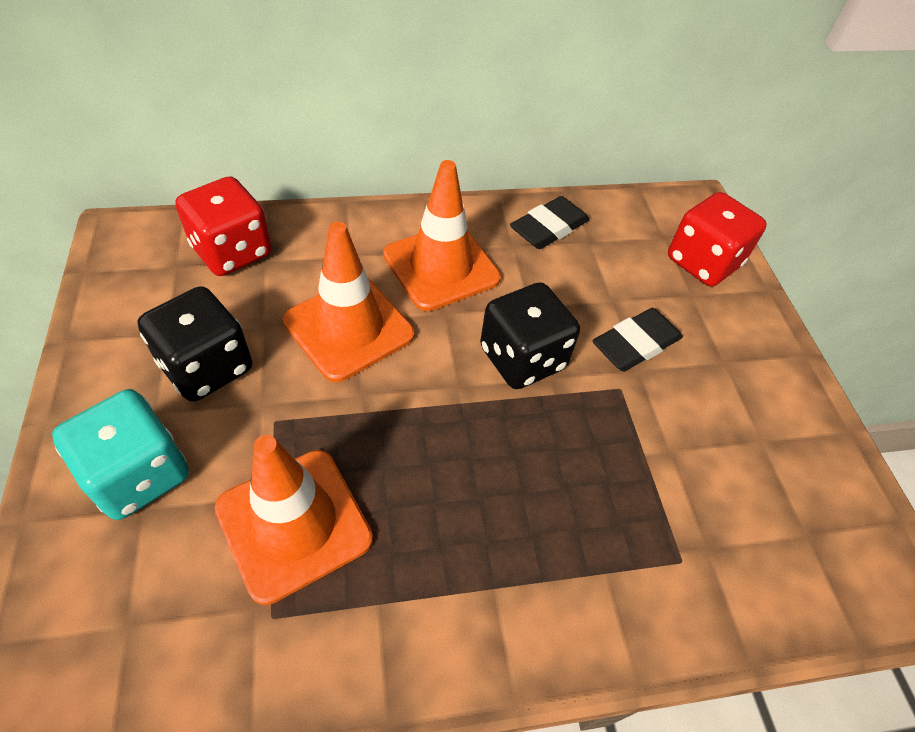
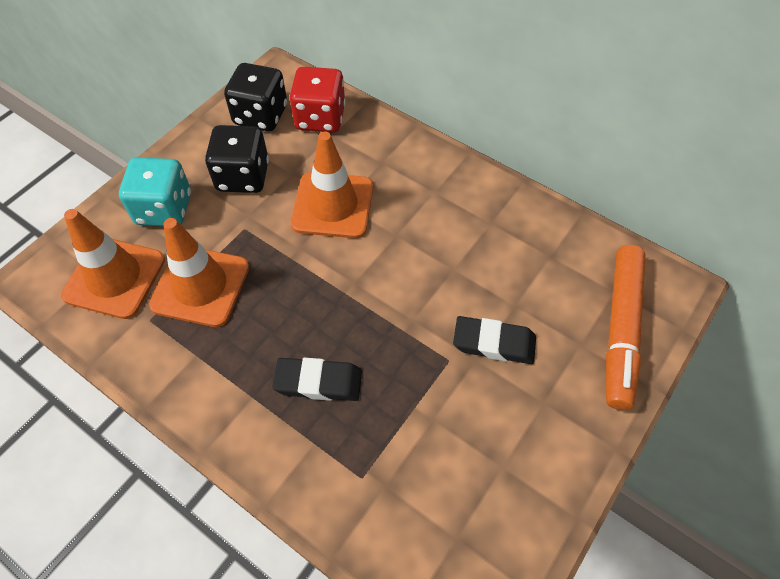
camera: 50 degrees right, 5 degrees up
(441, 267) = (427, 205): orange traffic cone -> orange traffic cone (114, 277)
(522, 358) = (409, 295): black dice -> black dice (260, 115)
(549, 228) = (531, 227): black eraser -> black eraser (318, 382)
(703, 262) = (621, 330): red dice -> orange marker

